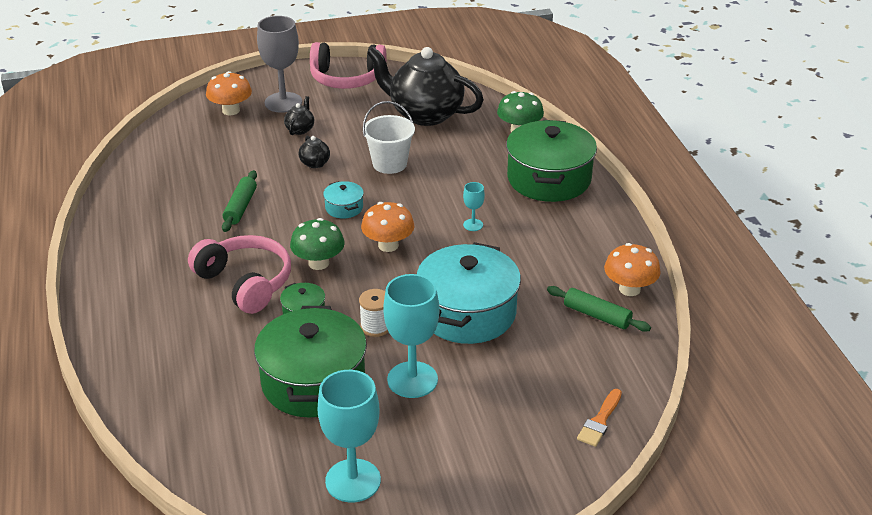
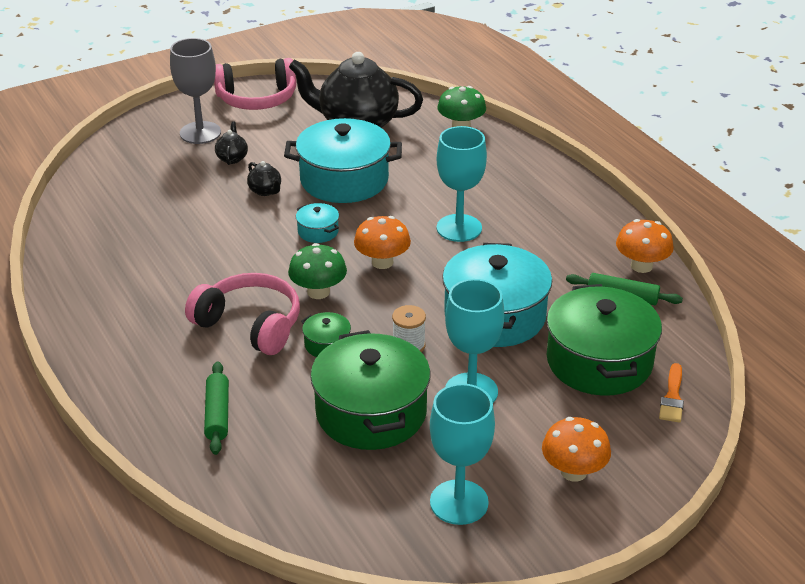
camera: 15 degrees left, 0 degrees up
(231, 110) = (146, 149): orange mushroom -> orange mushroom (573, 471)
(240, 207) = (207, 248): green rolling pin -> green rolling pin (217, 414)
(389, 164) = (344, 180): white bucket -> turquoise pot
(473, 225) = (459, 228): turquoise goblet -> turquoise goblet, size x2.18
(549, 179) = (513, 171): green pot -> green pot (599, 361)

